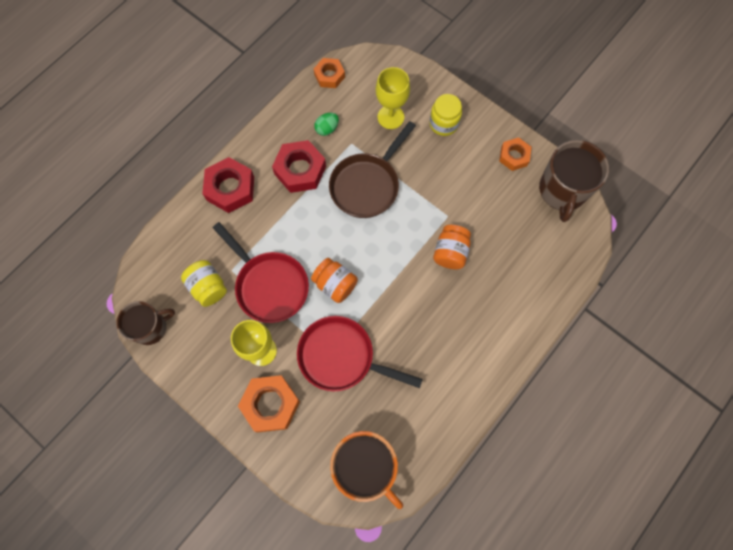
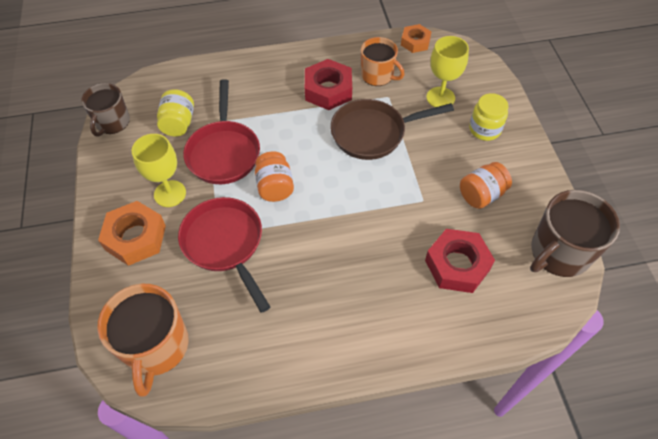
camera: 40 degrees right, 15 degrees down
(150, 327) = (112, 122): brown mug -> brown mug turned 90 degrees clockwise
(230, 188) = (263, 70): red nut -> red nut (457, 265)
(327, 129) = (378, 75): green egg -> orange mug
(450, 252) = (398, 230): orange jar -> orange jar (481, 195)
(514, 156) = (531, 193): orange nut -> none

